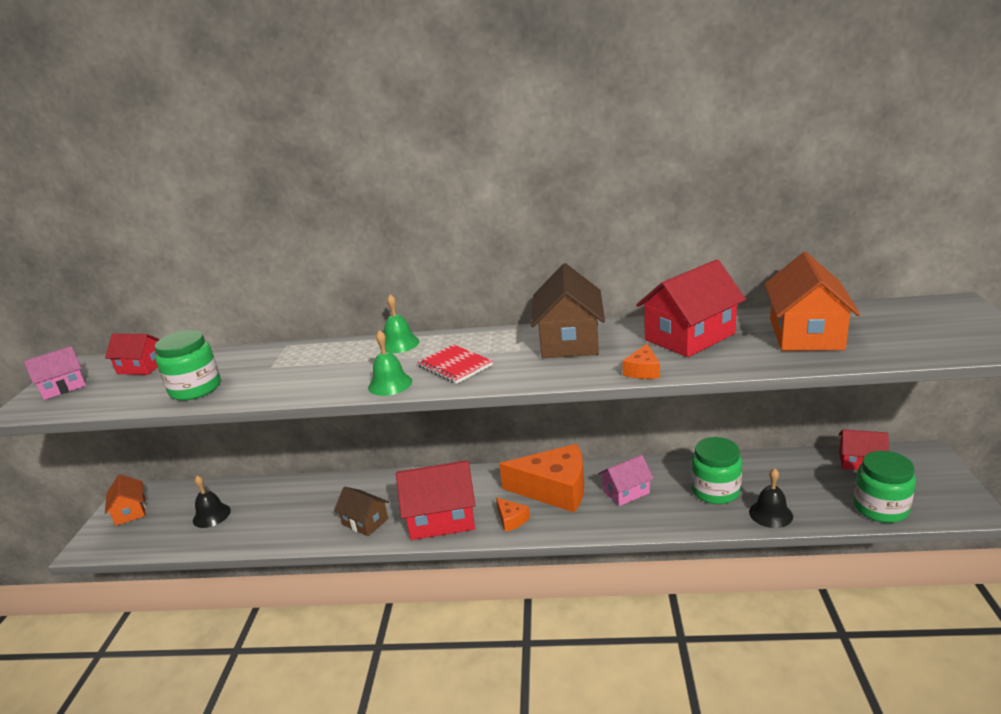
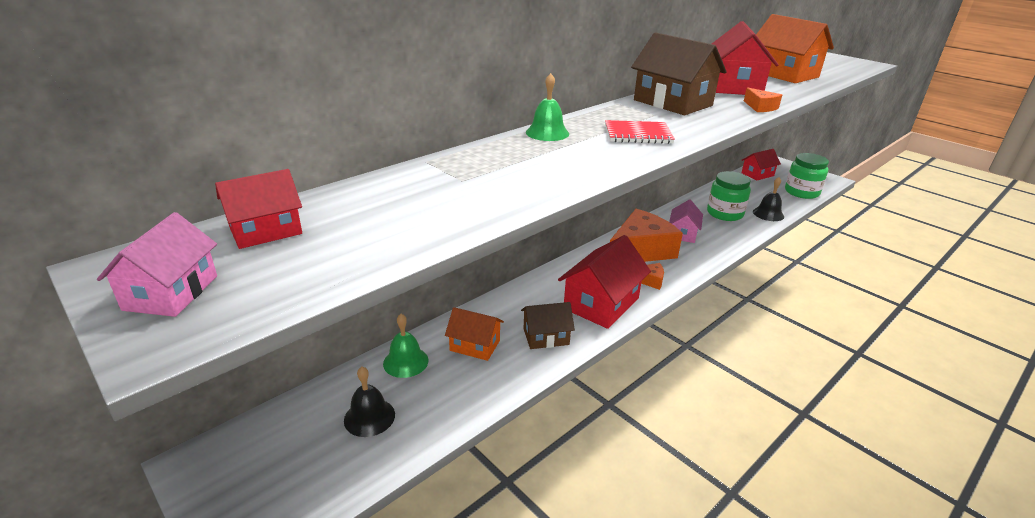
camera: 50 degrees left, 5 degrees up
(130, 511) = (233, 478): orange house -> orange house (475, 345)
(195, 389) = (422, 222): green jar -> none
(390, 384) = (622, 158): green bell -> green bell (405, 362)

